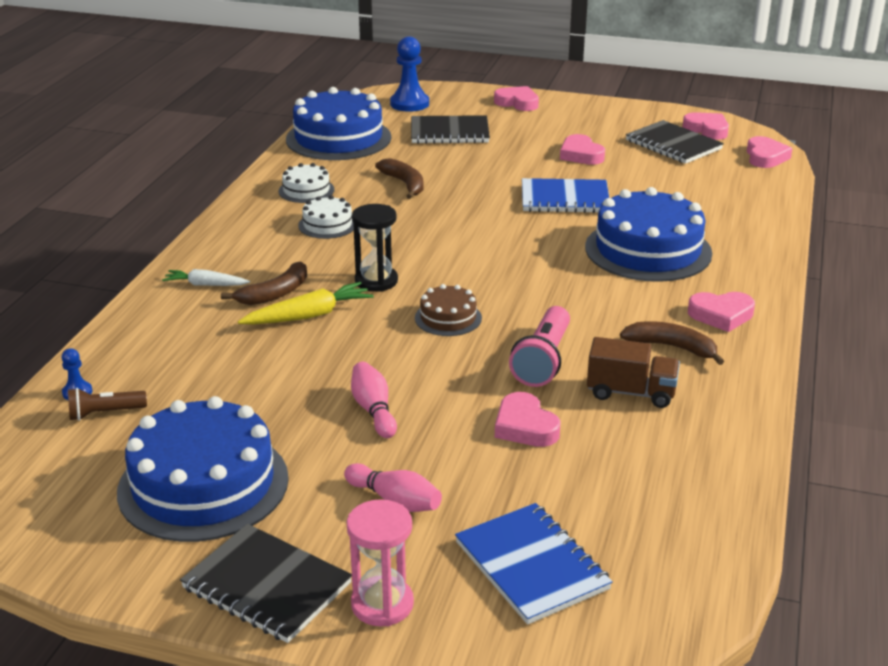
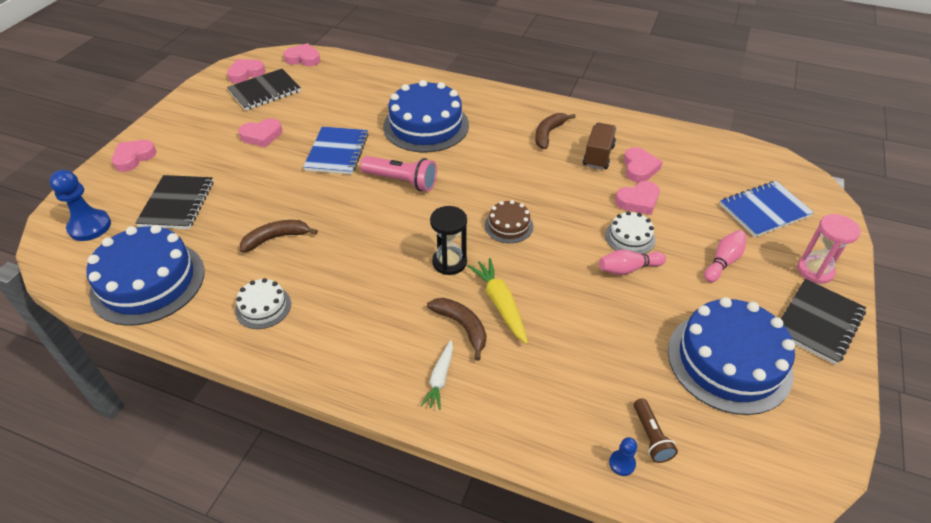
camera: 85 degrees left, 15 degrees up
(327, 225) = (341, 291): white cake -> white cake (630, 237)
(543, 361) = (564, 186): pink flashlight -> pink flashlight (402, 181)
(721, 315) = (512, 110): pink heart -> pink heart (639, 168)

